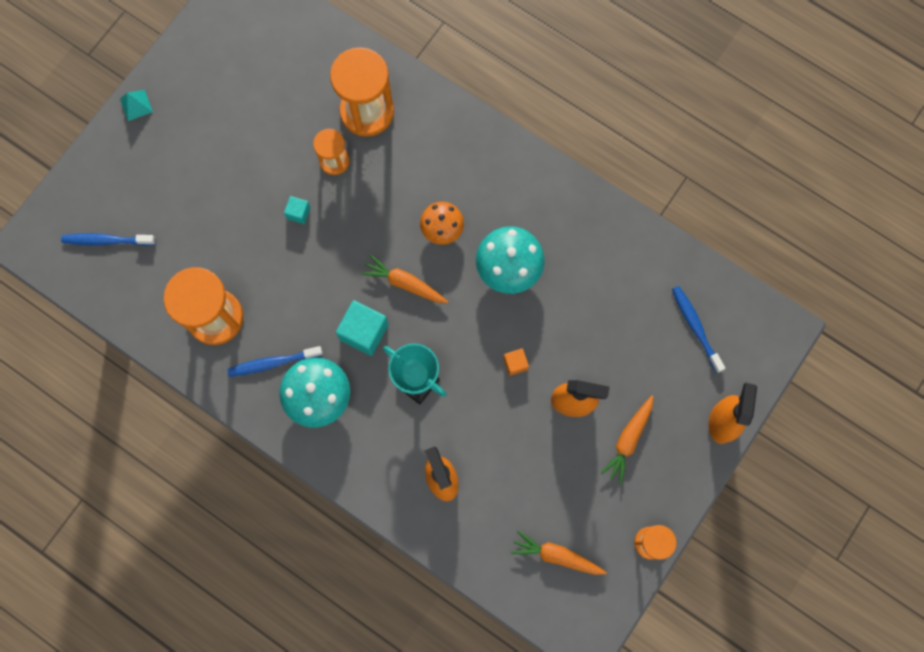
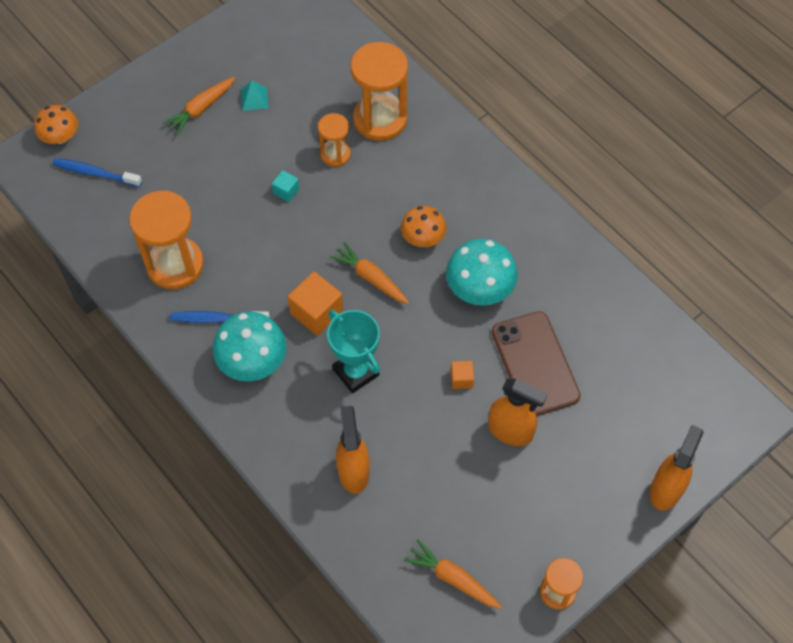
camera: 15 degrees right, 15 degrees down
(59, 209) = (60, 137): none -> orange mushroom
(136, 105) = (163, 66): turquoise pyramid -> turquoise pyramid (254, 98)
(364, 332) = (316, 312): turquoise cube -> orange cube
(578, 331) = (535, 364): none -> brown phone
(628, 440) = (560, 482): orange carrot -> orange carrot (201, 109)
(695, 327) = (659, 390): blue toothbrush -> none

